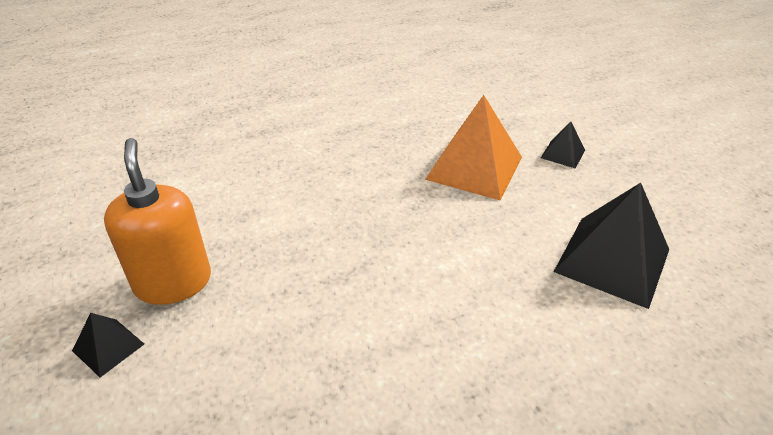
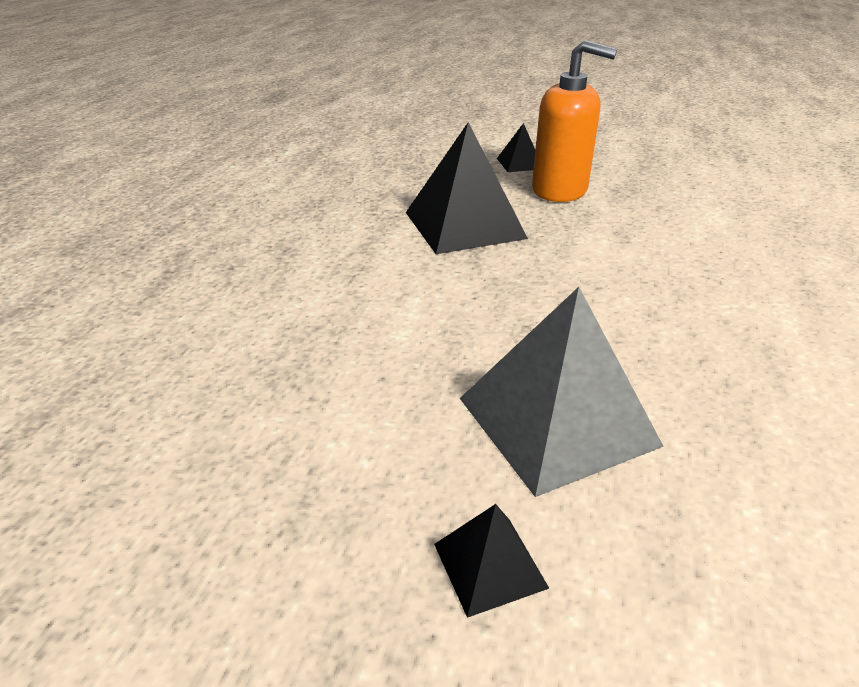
camera: 130 degrees right, 5 degrees down
(474, 168) = (557, 421): orange pyramid -> grey pyramid
(612, 260) = (248, 415): black pyramid -> black pyramid (464, 225)

